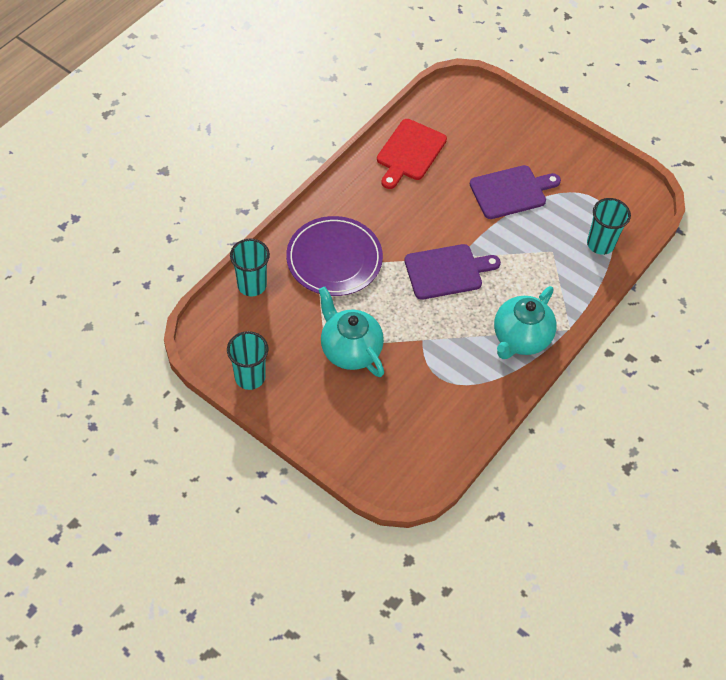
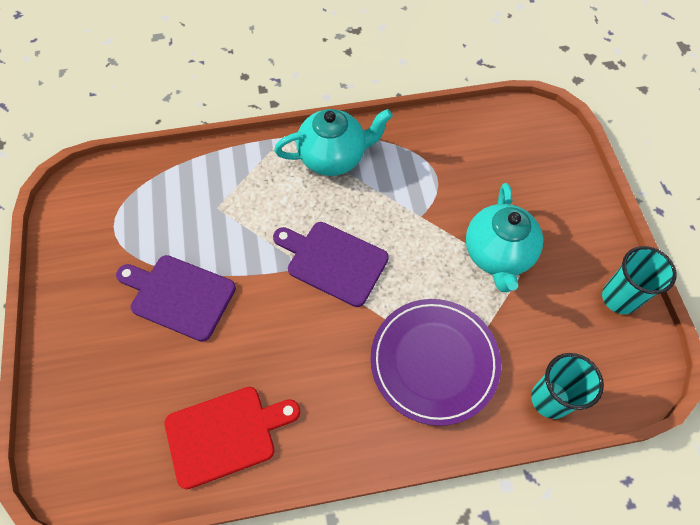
camera: 135 degrees left, 5 degrees up
(600, 244) = (168, 182): turquoise cup -> none

